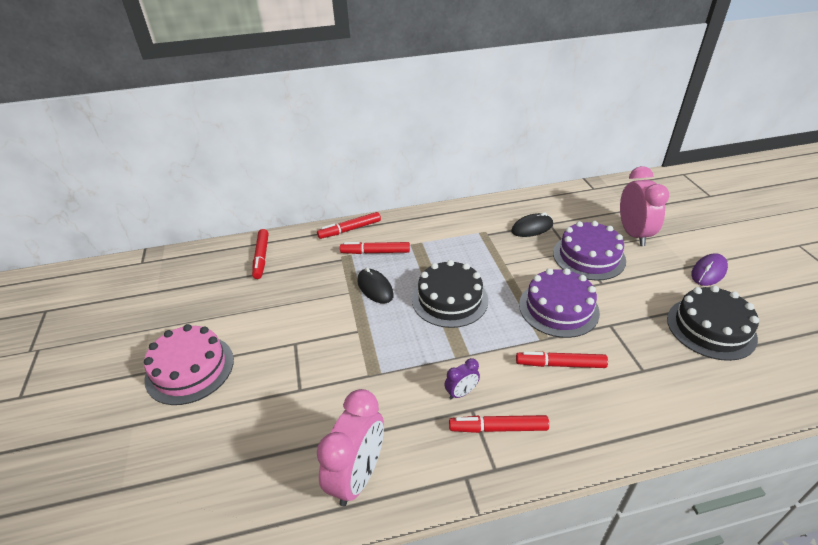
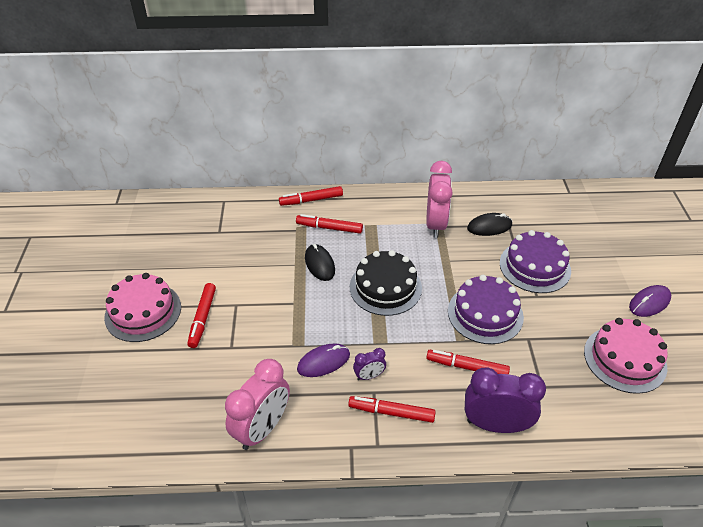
camera: 10 degrees right, 5 degrees up
(261, 257) = (223, 216): red marker -> red marker (202, 318)
(407, 387) = (323, 362): none -> purple mouse
(612, 419) = (495, 424): none -> purple clock
(633, 234) = (590, 250): pink clock -> pink clock (435, 224)
(711, 328) = (624, 359): black cake -> pink cake

